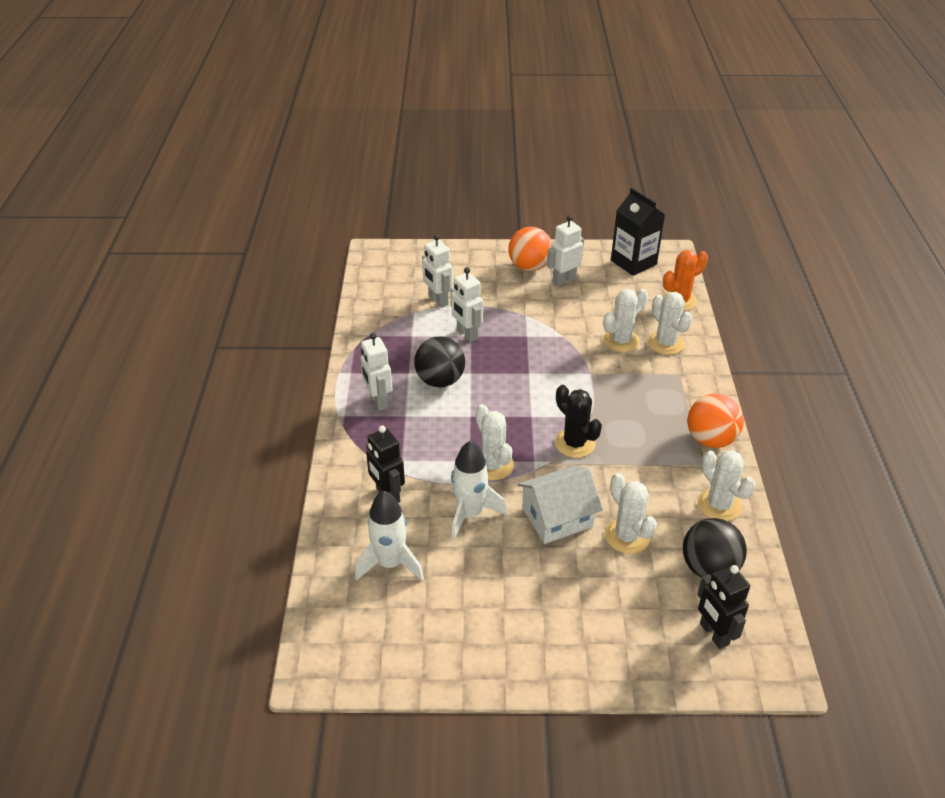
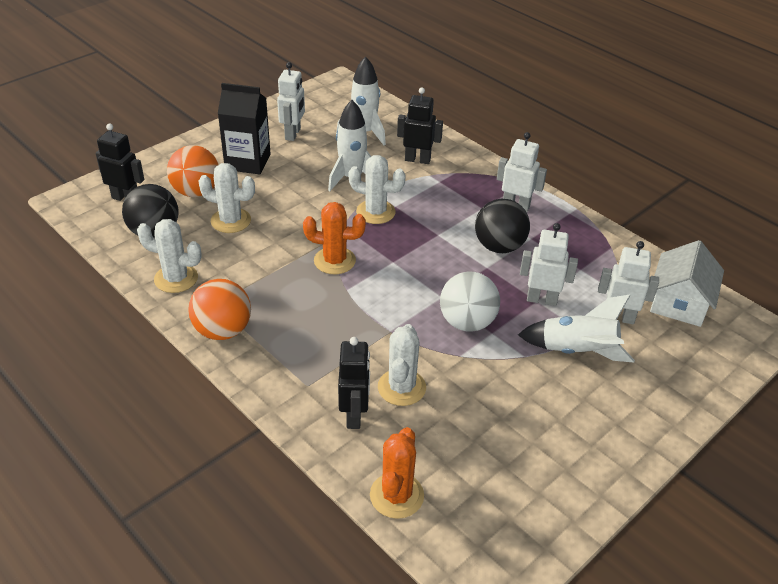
camera: 135 degrees right, 0 degrees up
(491, 300) = (577, 351): none -> white rocket
(529, 267) = (607, 425): orange ball -> orange ball (196, 192)
(534, 349) = (467, 322): none -> white ball
(557, 517) = (292, 206): white house -> white house (679, 302)
(564, 280) = (549, 432): white robot -> white robot (293, 134)
(575, 443) = (334, 261): black cactus -> orange cactus
(633, 262) = (513, 527): black carton -> black carton (248, 162)
(666, 343) = (354, 415): white cactus -> black robot

